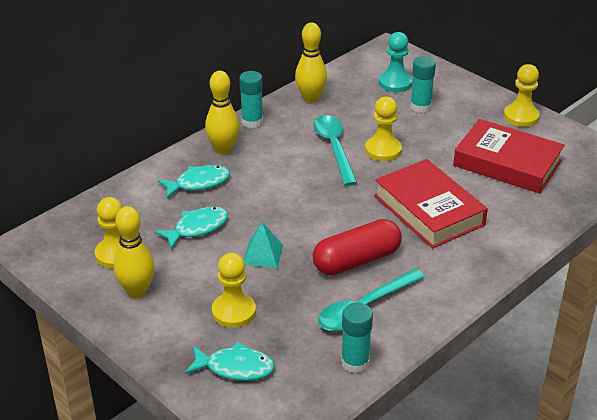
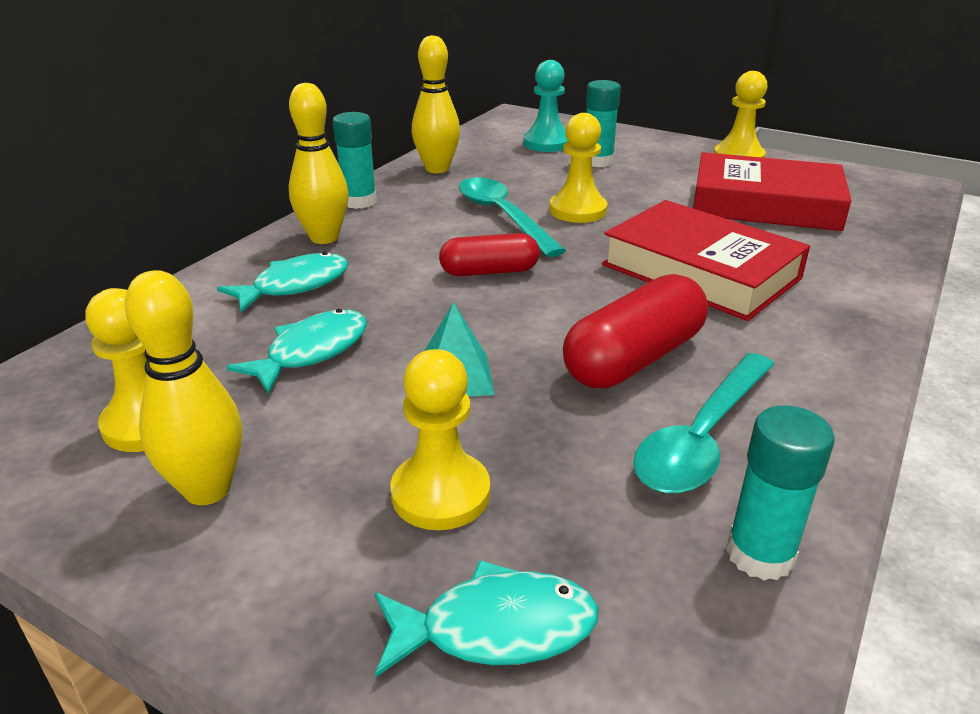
camera: 15 degrees left, 5 degrees down
(307, 190) = (489, 272): none -> red capsule

